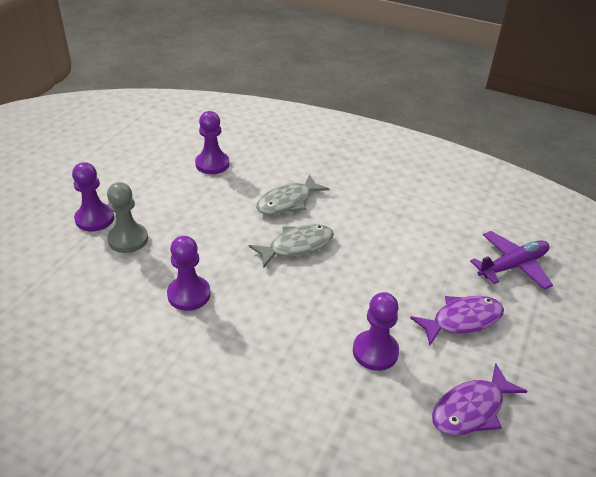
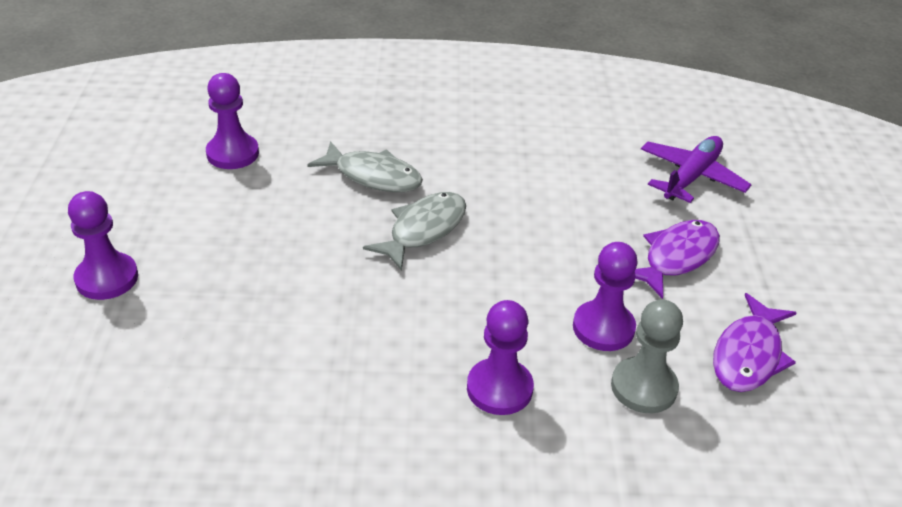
camera: 25 degrees left, 0 degrees up
(128, 239) = (180, 291): grey pawn -> grey pawn (643, 387)
(189, 294) = (321, 337): purple pawn -> purple pawn (499, 388)
(288, 202) = (373, 176): grey fish -> grey fish turned 90 degrees counterclockwise

